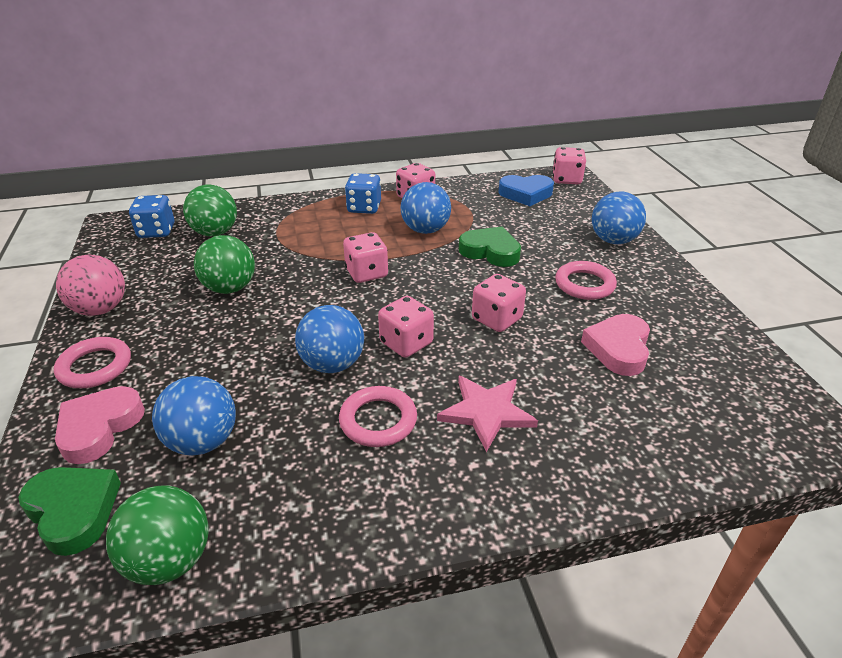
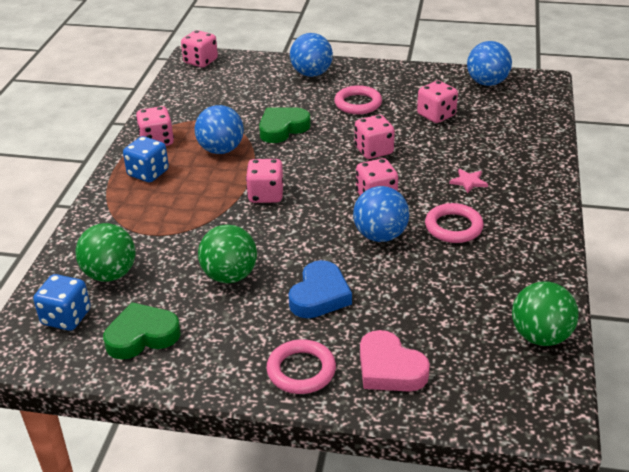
camera: 65 degrees left, 0 degrees up
(73, 511) = (478, 383): green heart -> green heart (142, 336)
(101, 309) = (203, 365): pink ball -> none
(203, 441) = (434, 312): blue ball -> blue ball (487, 83)
(486, 412) = (468, 182): pink star -> pink star, size x0.55
(525, 194) = (206, 86): blue heart -> blue heart (319, 295)
(618, 349) = (436, 115): pink heart -> pink dice

